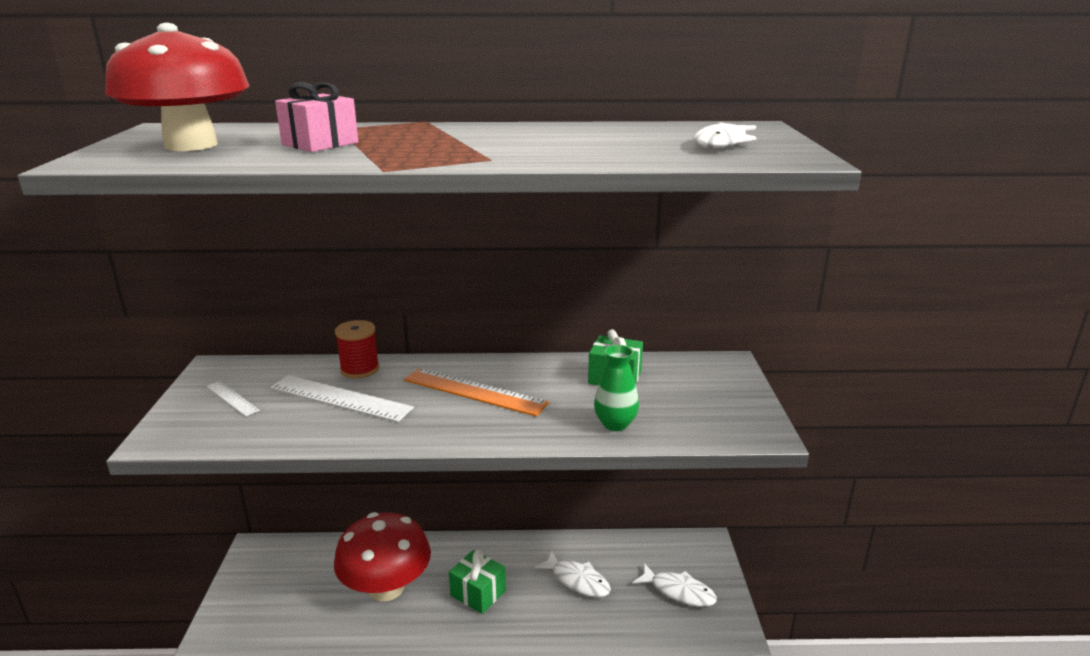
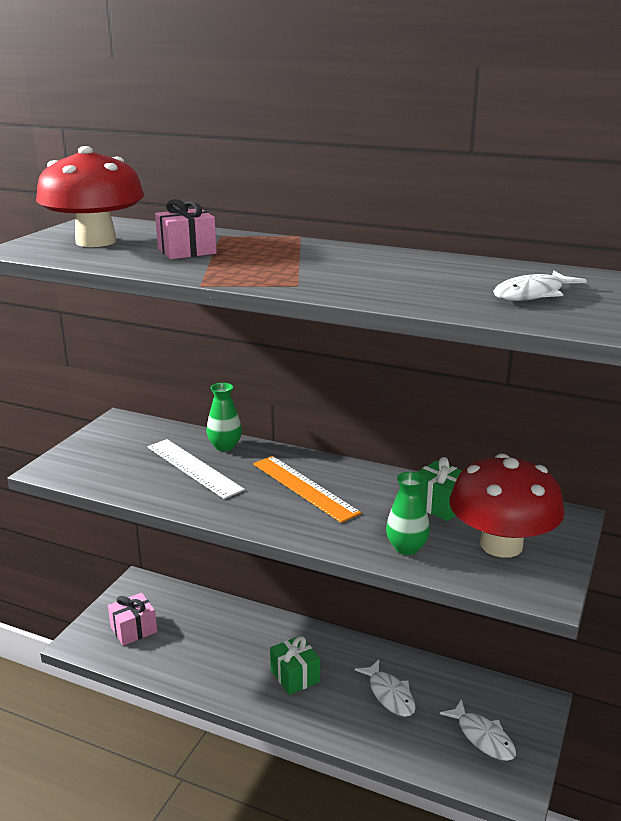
camera: 25 degrees right, 0 degrees up
(232, 398) = (116, 449): white ruler -> none
(276, 601) = (134, 629): none -> pink gift
(360, 369) = (225, 446): red spool -> green vase
(386, 587) = (222, 646): red mushroom -> red mushroom (501, 545)

